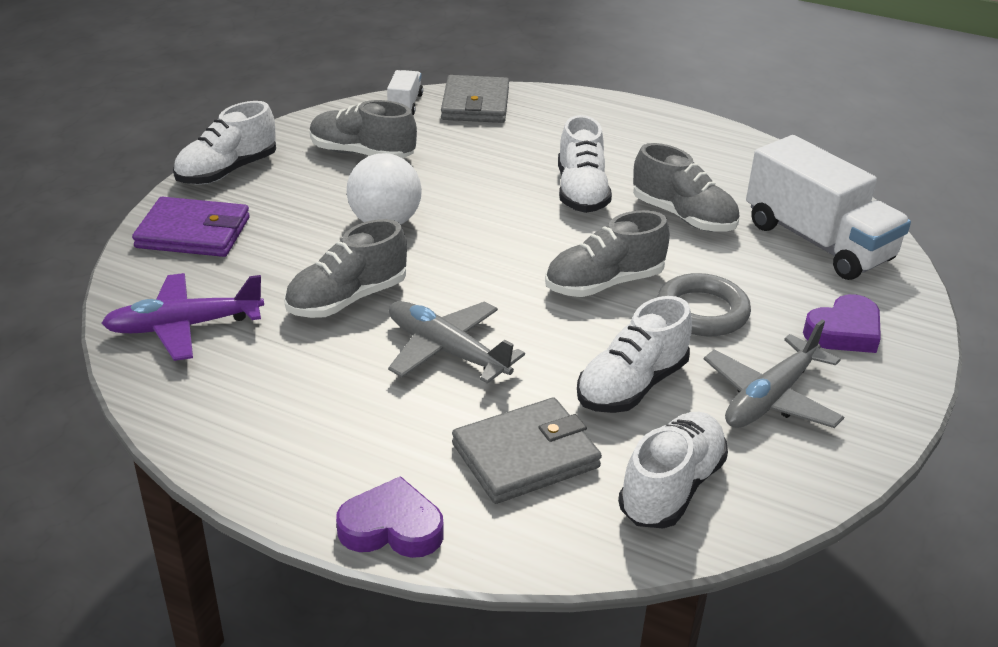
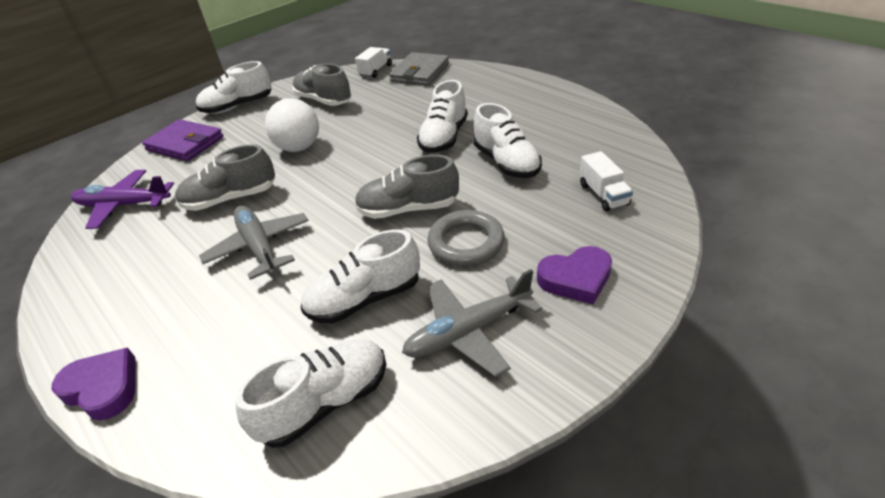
camera: 25 degrees right, 5 degrees up
(525, 455) = (241, 345): grey wallet -> none
(683, 216) = (506, 163): grey shoe -> white shoe
(817, 242) = (603, 194): white truck -> white truck, size x0.47

